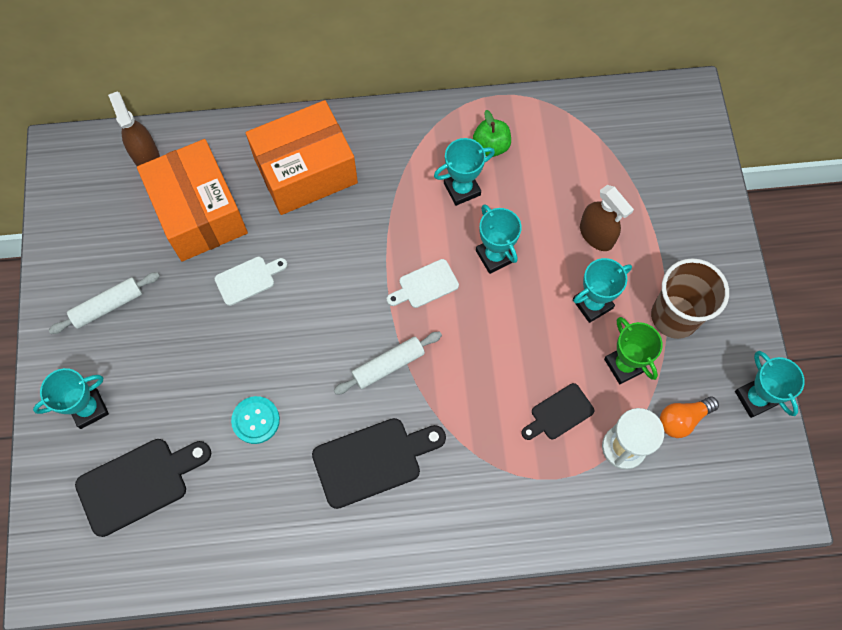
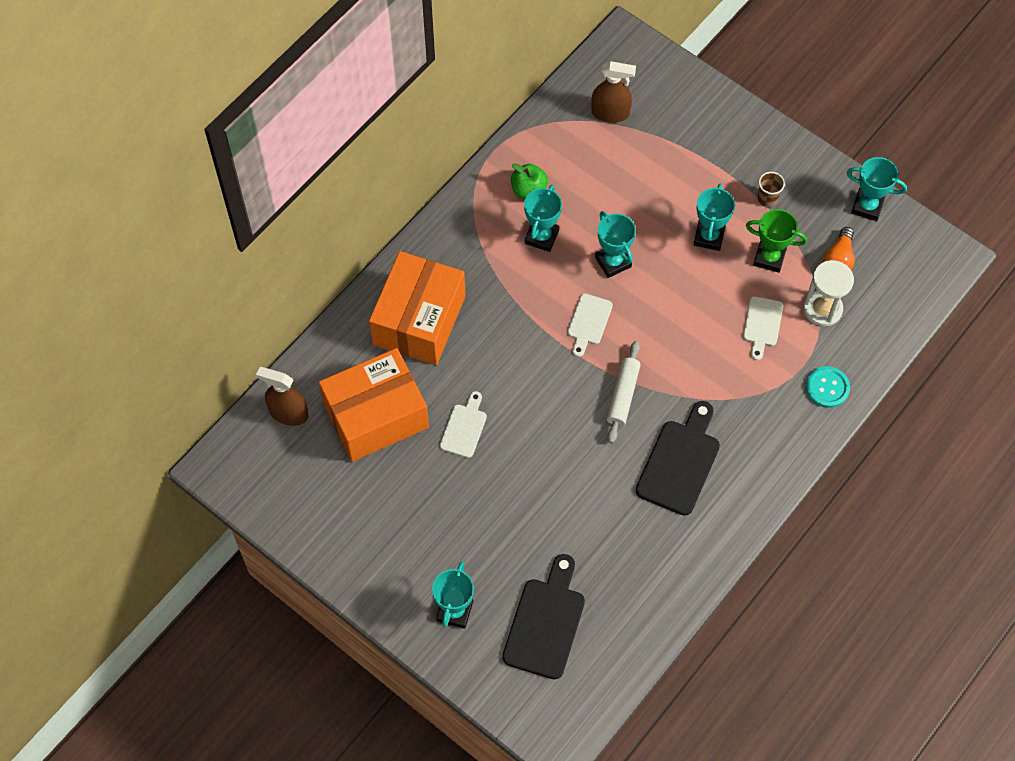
camera: 45 degrees left, 5 degrees down
(108, 306) = (386, 536): white rolling pin -> none
(199, 213) = (376, 416): orange box -> orange box turned 45 degrees counterclockwise
(256, 420) = (576, 510): turquoise button -> turquoise button (827, 388)
(495, 256) = (613, 262): turquoise trophy -> turquoise trophy turned 45 degrees clockwise
(559, 413) = (762, 325): black cutting board -> white cutting board
(596, 235) = (663, 189): brown spray bottle -> brown spray bottle (610, 113)
(674, 316) = (767, 199): brown cup -> brown cup, size x0.46

